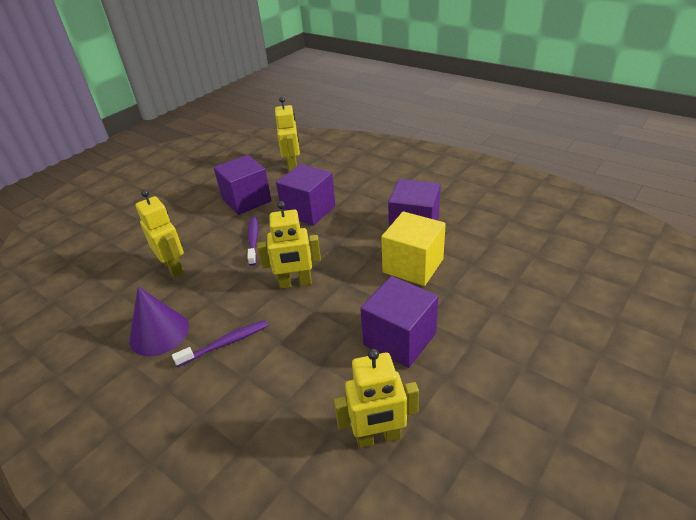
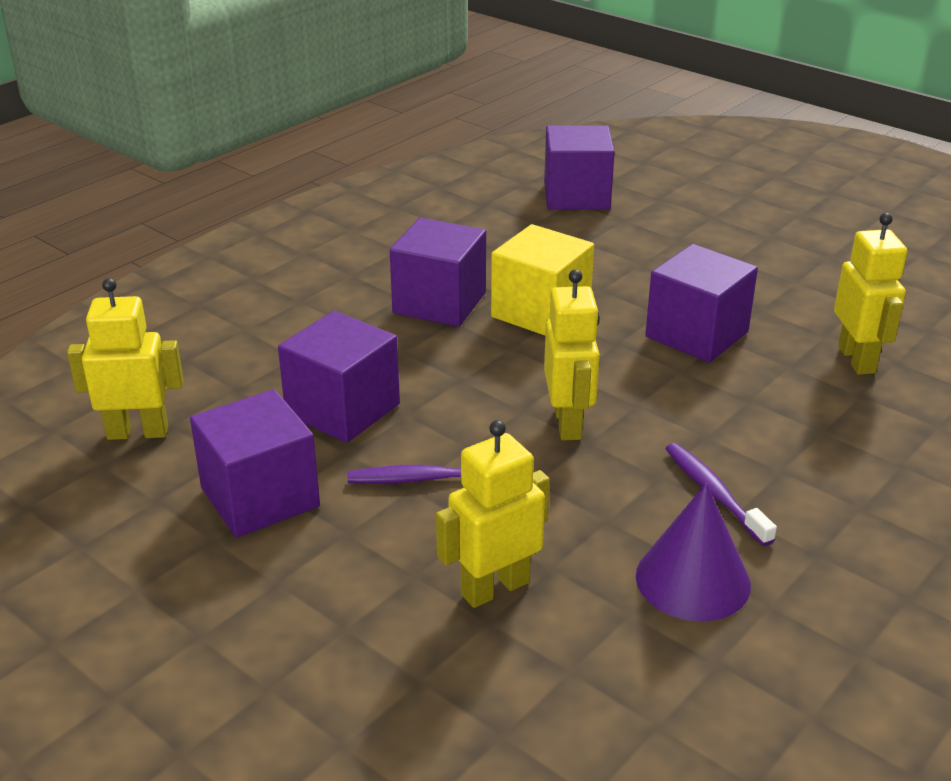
camera: 90 degrees left, 5 degrees down
(591, 272) = (576, 196): none -> purple cube

